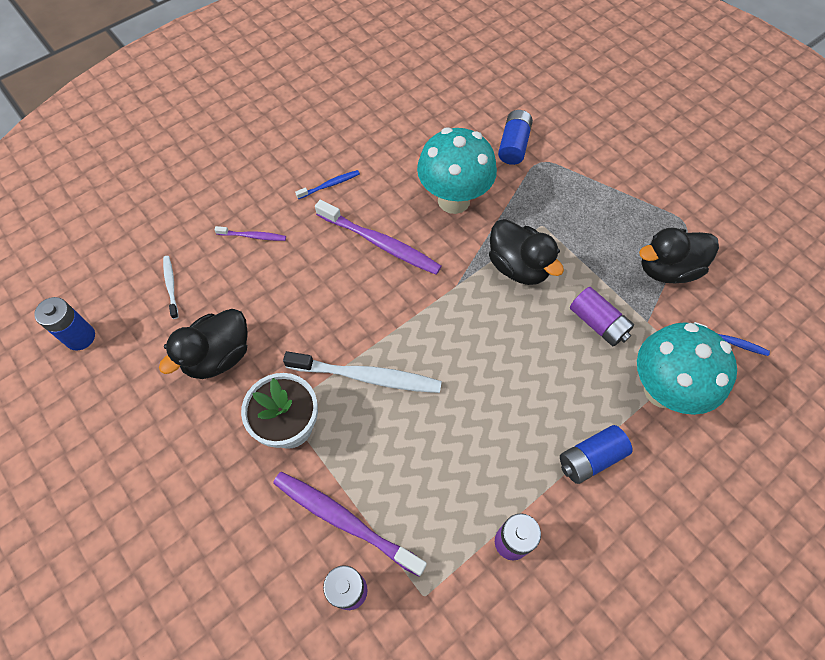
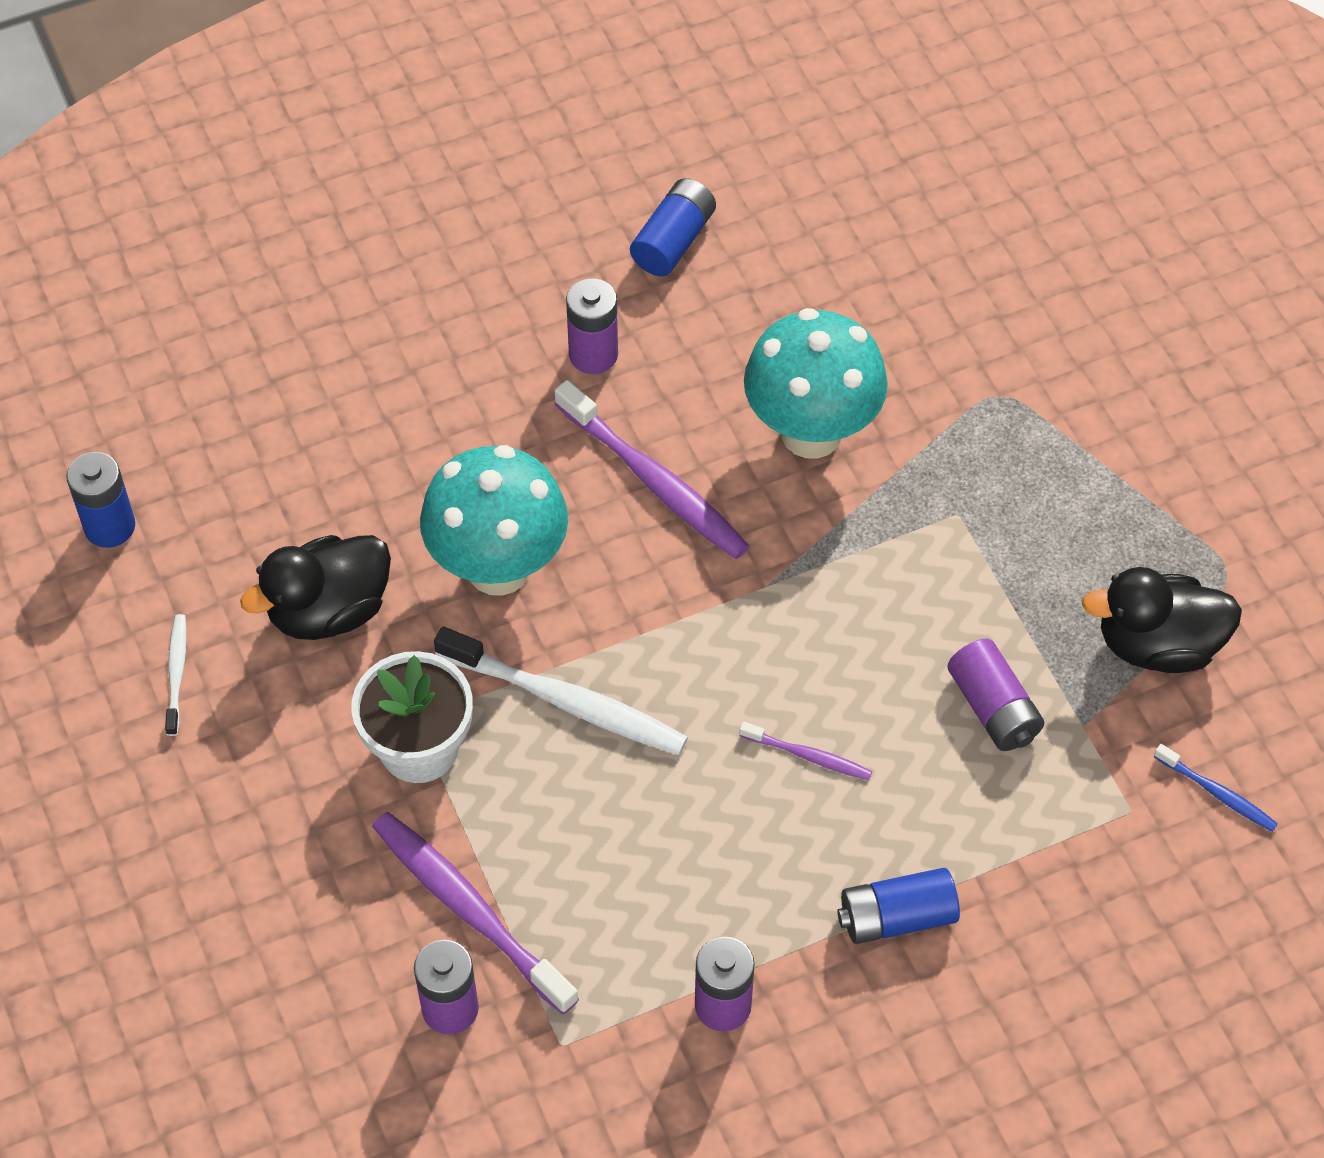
camera: 15 degrees right, 5 degrees down
(171, 286) = (274, 475): white toothbrush -> white toothbrush (176, 673)
(253, 236) = (433, 418): purple toothbrush -> purple toothbrush (808, 756)
(329, 185) = (593, 354): blue toothbrush -> purple battery
(513, 145) = (958, 352): blue battery -> blue battery (673, 241)
(518, 267) = (887, 579): black duck -> none
(662, 390) = (1062, 842): turquoise mushroom -> turquoise mushroom (498, 568)

